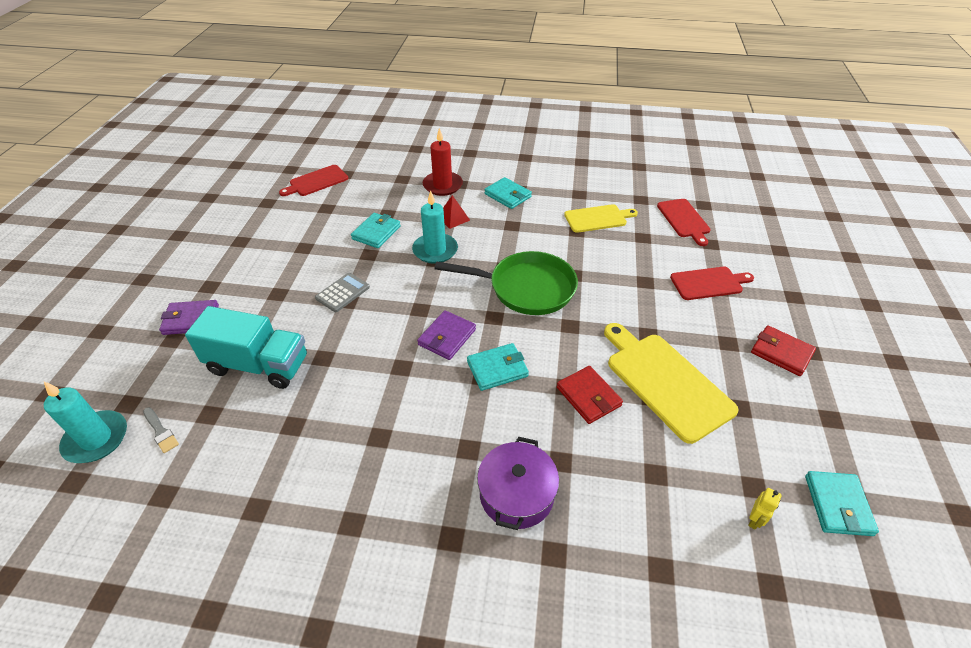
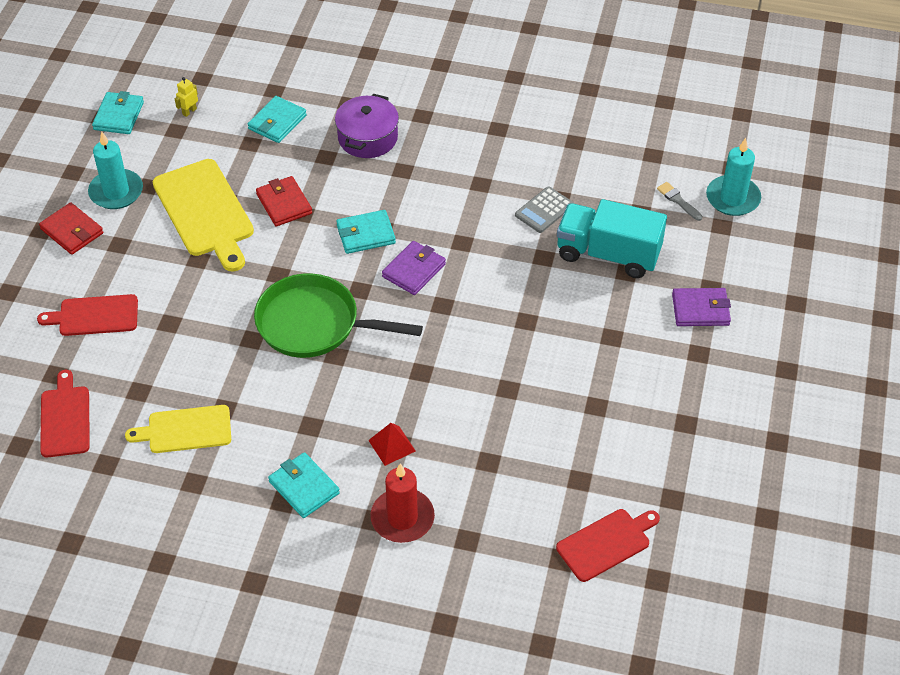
camera: 175 degrees left, 5 degrees up
(342, 293) = (534, 333): grey calculator -> grey calculator (544, 210)
(376, 232) = (501, 425): turquoise wallet -> turquoise wallet (277, 122)
(435, 250) = (421, 389): turquoise candle -> turquoise candle (116, 192)

